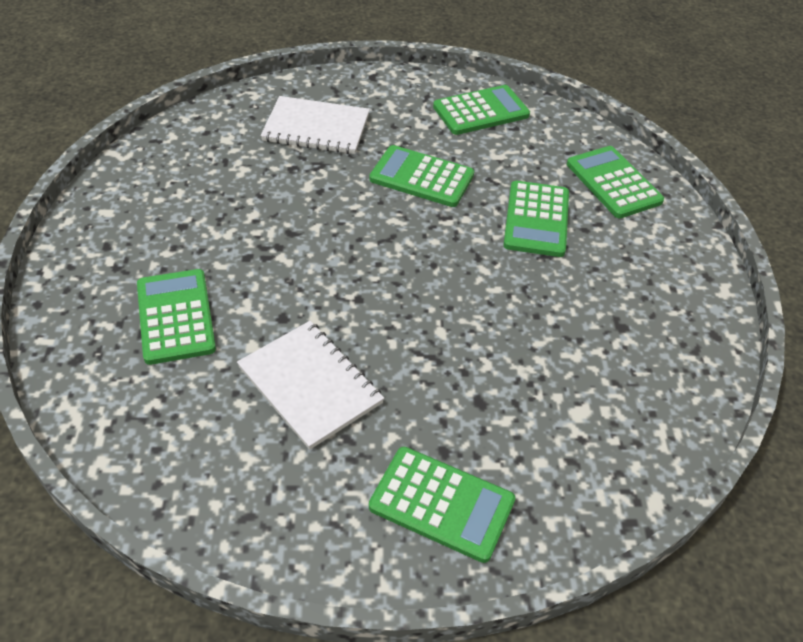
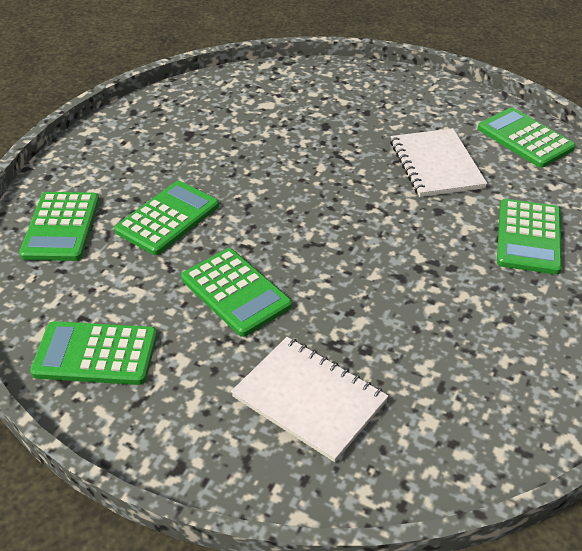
camera: 150 degrees left, 5 degrees down
(442, 504) = (384, 94): green calculator -> green calculator (525, 138)

